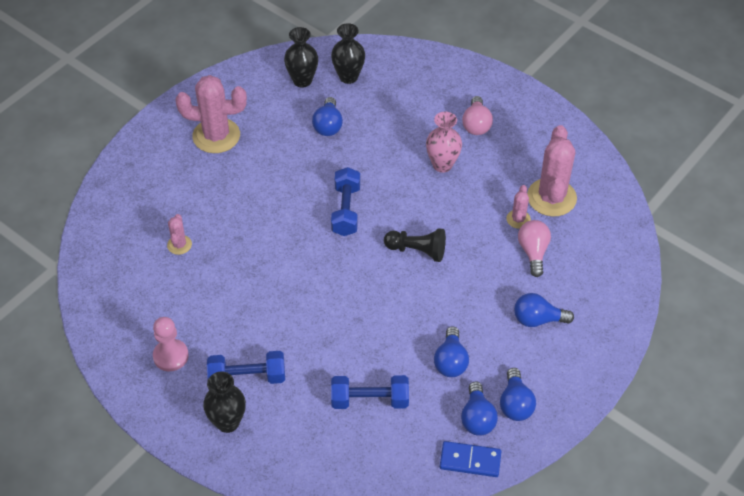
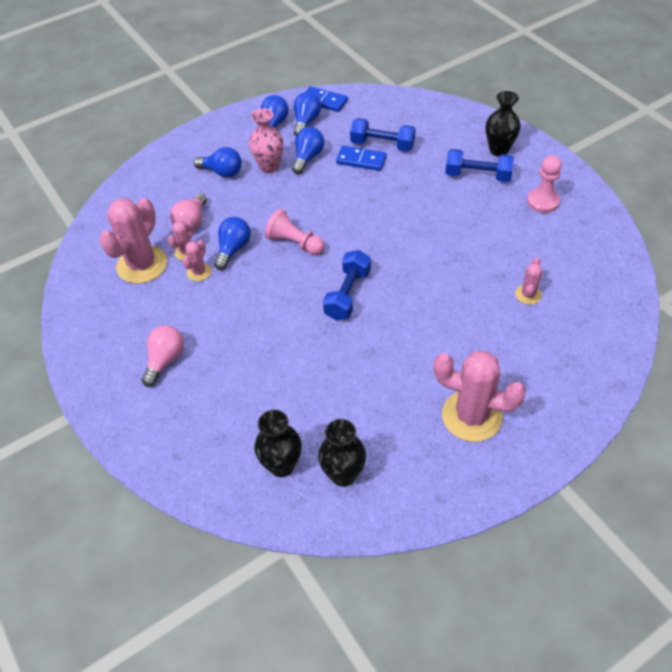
camera: 160 degrees left, 0 degrees up
(328, 125) = (332, 398): blue light bulb -> blue light bulb (233, 249)
(387, 371) = (361, 160): none -> blue domino
(417, 251) = (294, 243): black pawn -> pink pawn
(442, 165) = (227, 321): pink vase -> pink vase (269, 166)
(493, 202) = (199, 272): none -> pink cactus

